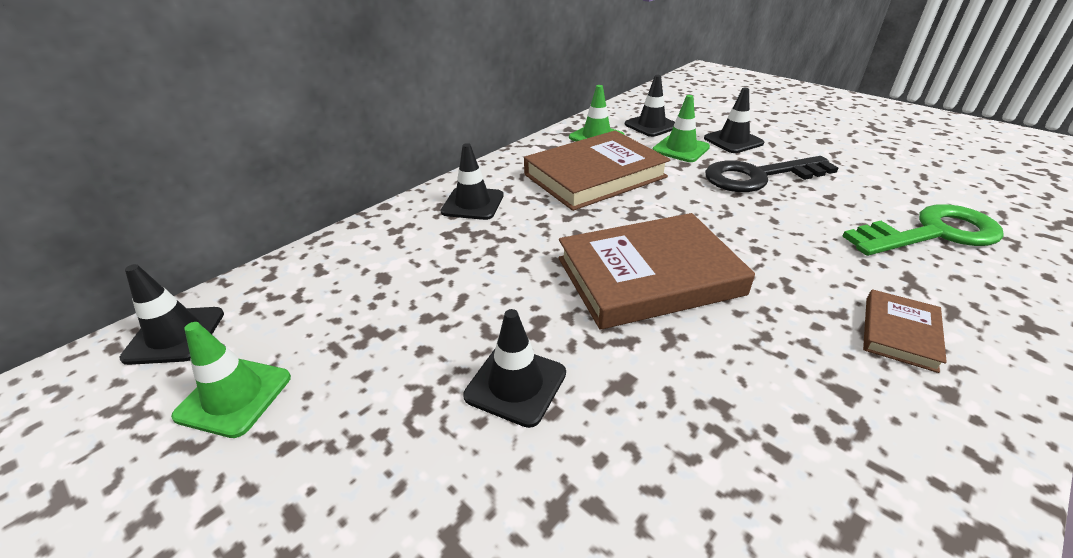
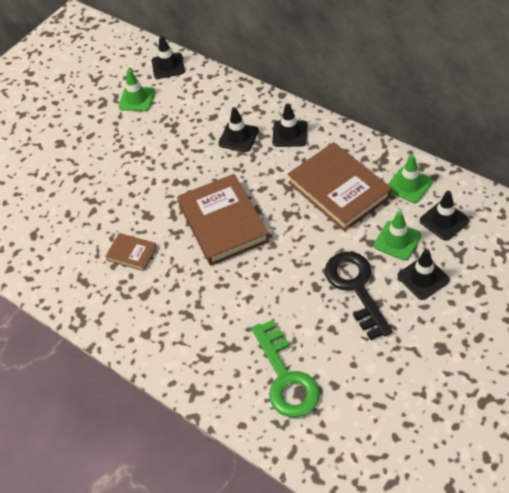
camera: 90 degrees right, 15 degrees up
(515, 384) = (145, 180): black traffic cone -> black traffic cone (238, 137)
(899, 333) = (184, 327): brown book -> brown book (131, 253)

